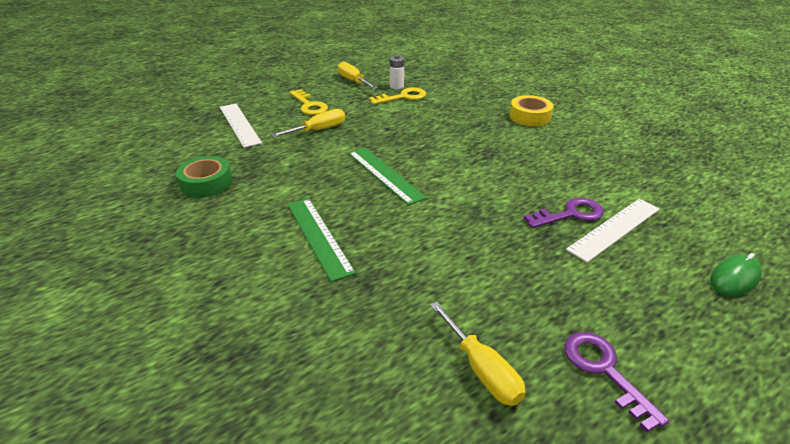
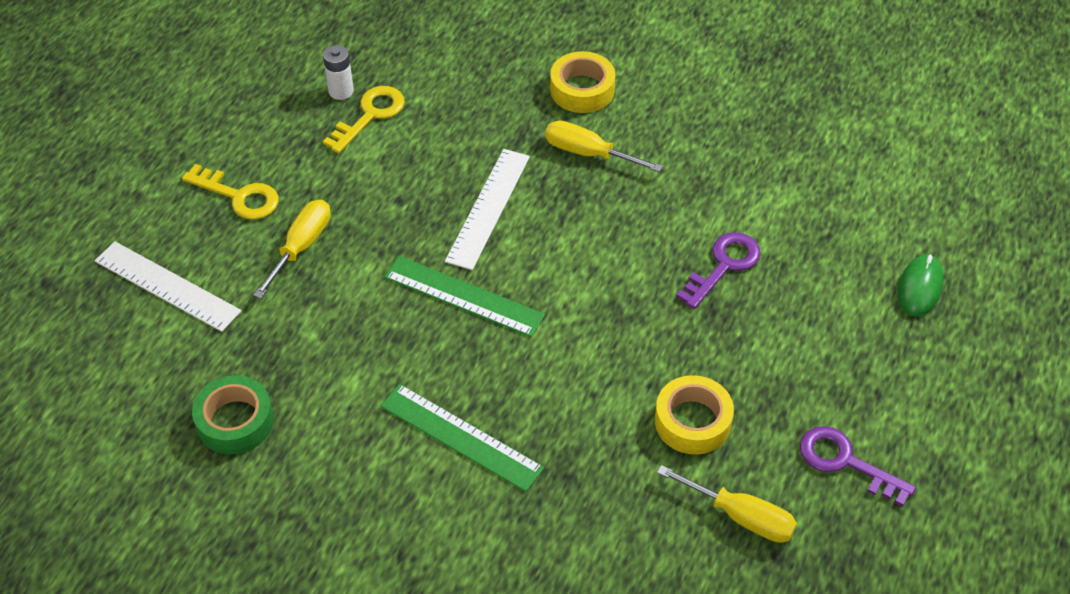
camera: 30 degrees left, 15 degrees up
(353, 81) = (260, 104): yellow screwdriver -> yellow screwdriver (588, 153)
(486, 290) = (692, 421): none -> yellow tape
(614, 228) = (780, 267): white ruler -> white ruler (488, 208)

